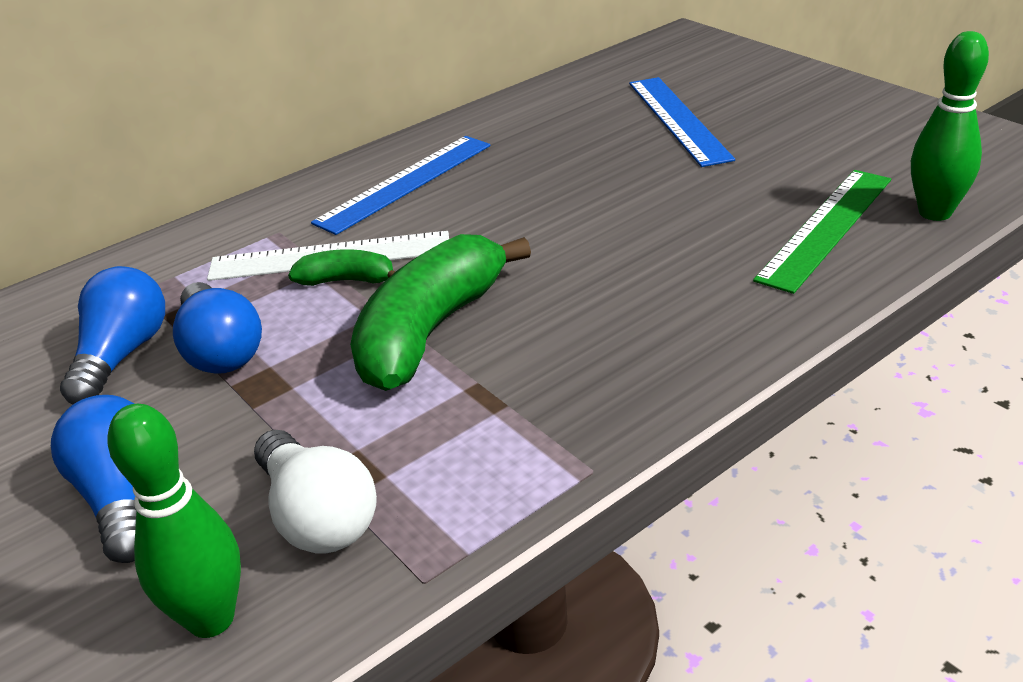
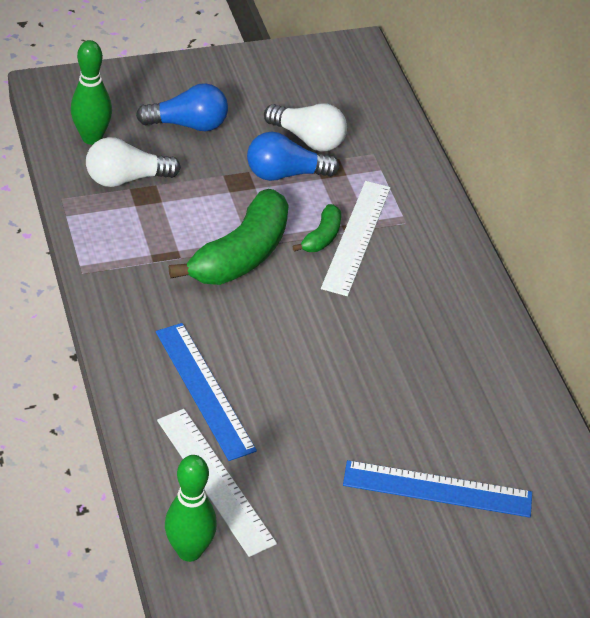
camera: 105 degrees right, 10 degrees up
(122, 355) = (308, 139): blue light bulb -> white light bulb
(405, 183) = (434, 297): blue ruler -> blue ruler (204, 390)
(430, 331) = (241, 254): green banana -> green banana turned 75 degrees clockwise
(826, 228) = (215, 480): green ruler -> white ruler

